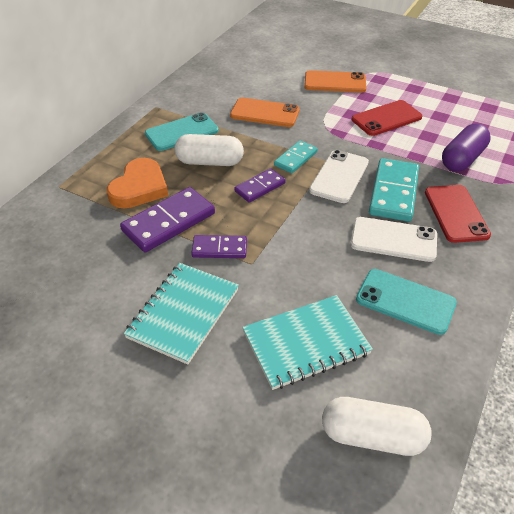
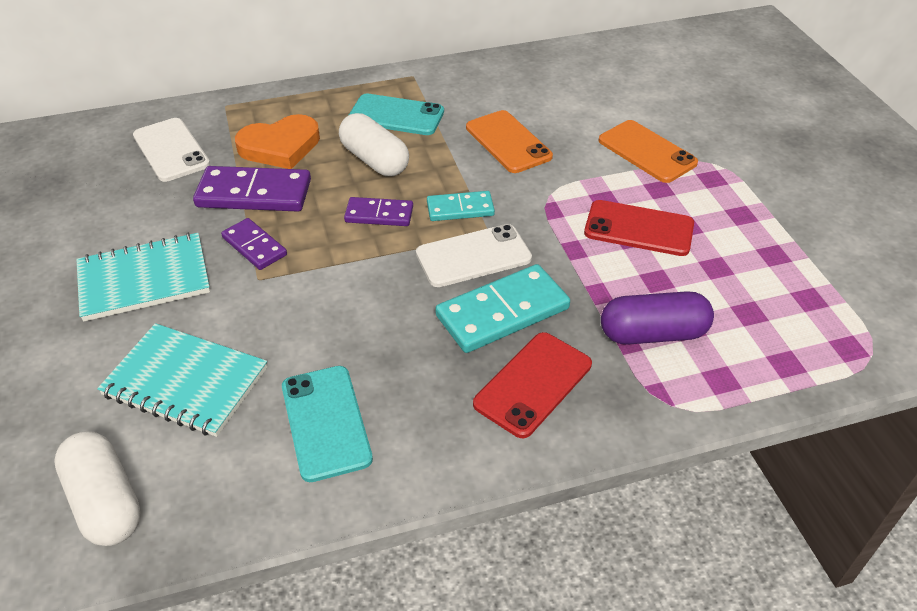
camera: 45 degrees right, 0 degrees up
(393, 240) = (417, 358): white phone -> white phone (171, 150)

